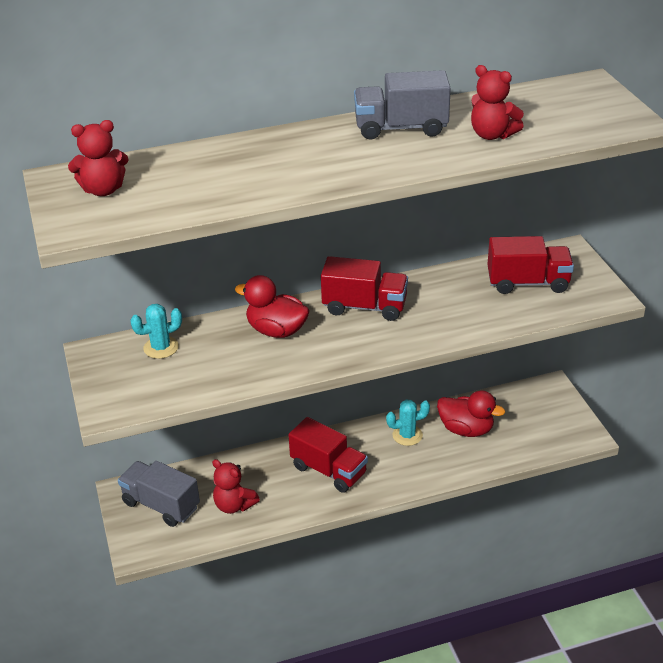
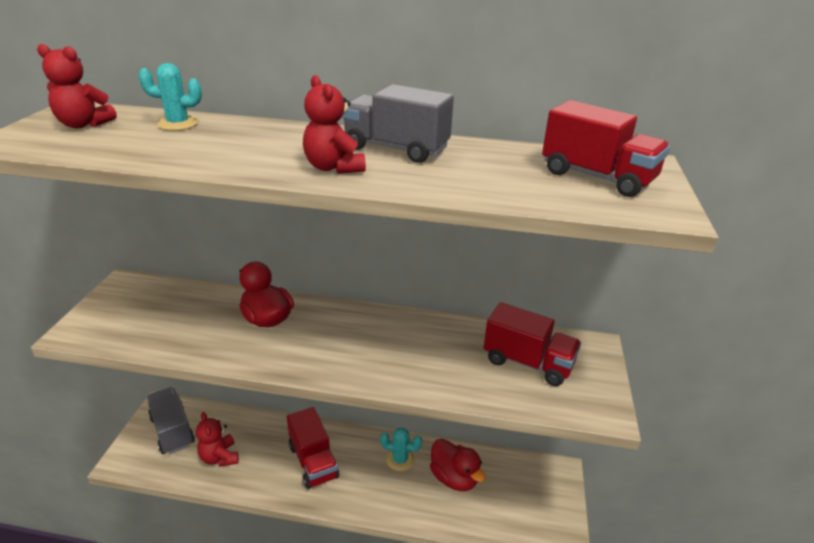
camera: 25 degrees right, 5 degrees down
(161, 347) = (170, 298): turquoise cactus -> turquoise cactus (178, 124)
(365, 307) = (357, 327): red truck -> red truck (597, 177)
(492, 135) = (480, 178): red teddy bear -> red teddy bear (333, 167)

